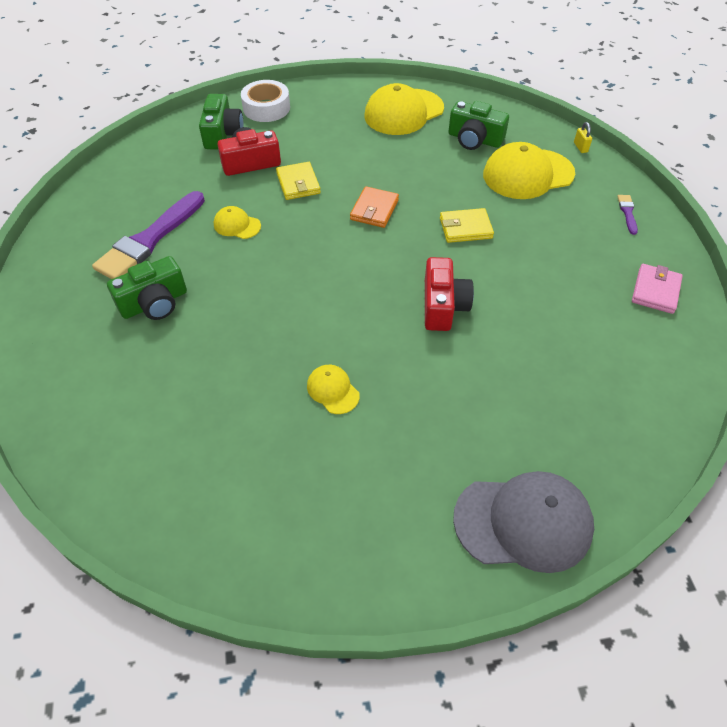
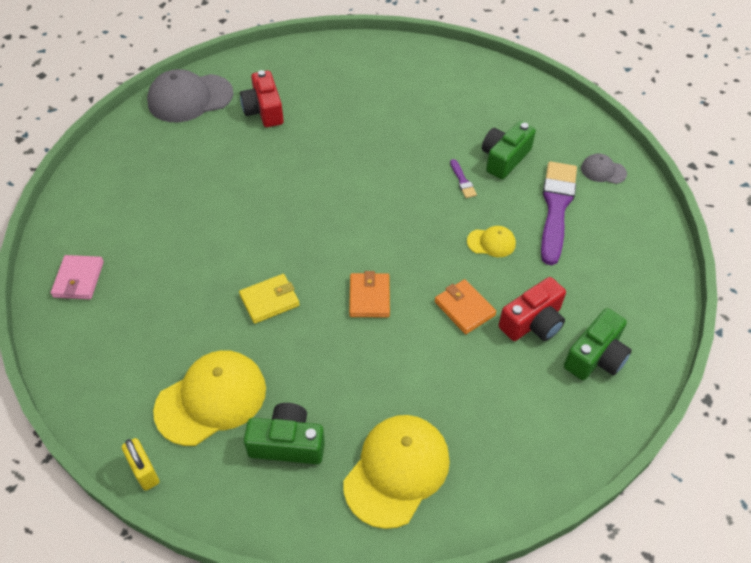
camera: 160 degrees right, 0 degrees up
(67, 262) = (603, 171): none -> grey cap
(222, 134) = (595, 356): green camera -> green camera turned 120 degrees counterclockwise
(266, 108) = (578, 420): white tape -> none
(298, 183) = (464, 308): yellow wallet -> orange wallet
(333, 390) = (334, 135): yellow cap -> none
(443, 306) = (272, 215): red camera -> red camera (264, 110)
(580, 147) = (144, 471): yellow padlock -> yellow padlock, size x1.56
(627, 213) = (94, 371): purple brush -> purple brush (462, 181)

